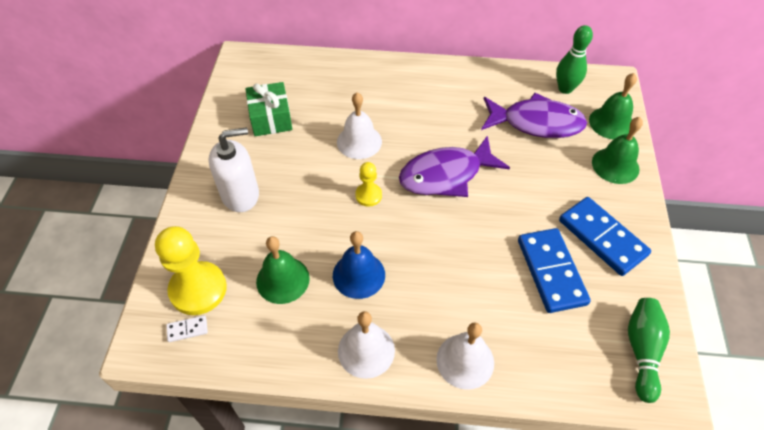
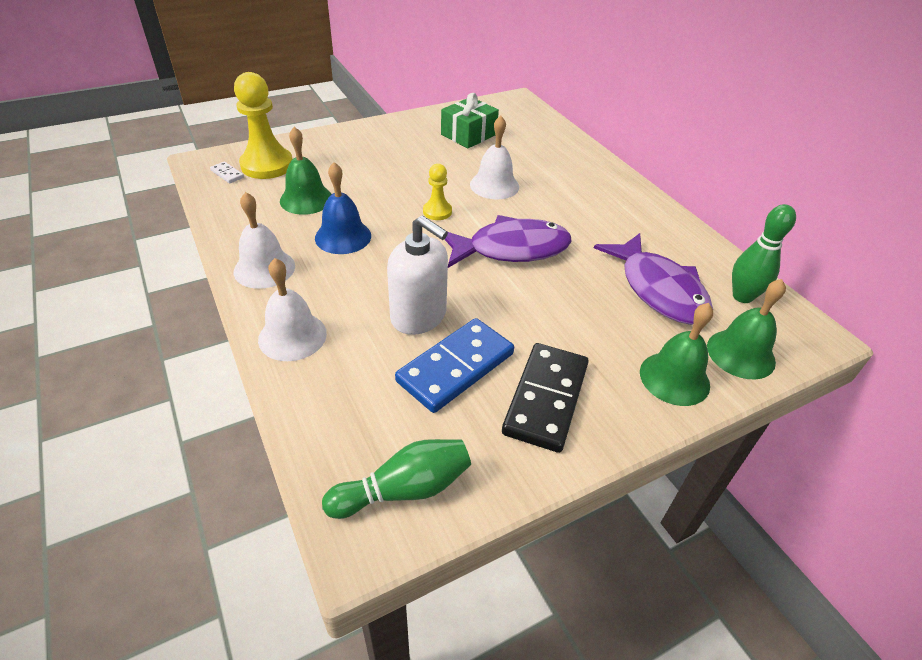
camera: 55 degrees right, 10 degrees down
(240, 195) = (374, 150): white soap dispenser -> white soap dispenser (419, 316)
(446, 175) = (511, 249): purple fish -> purple fish turned 135 degrees clockwise
(602, 237) = (546, 399): blue domino -> black domino

